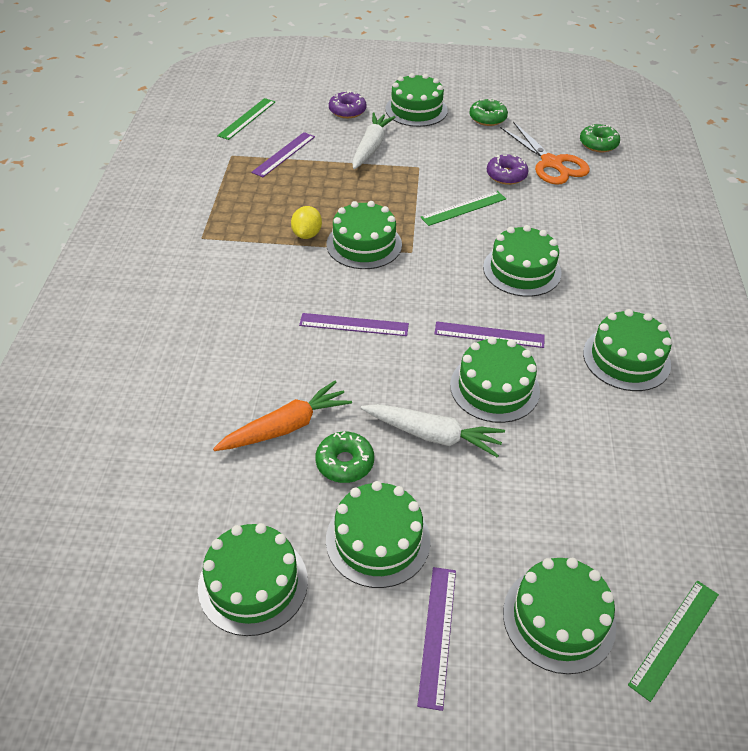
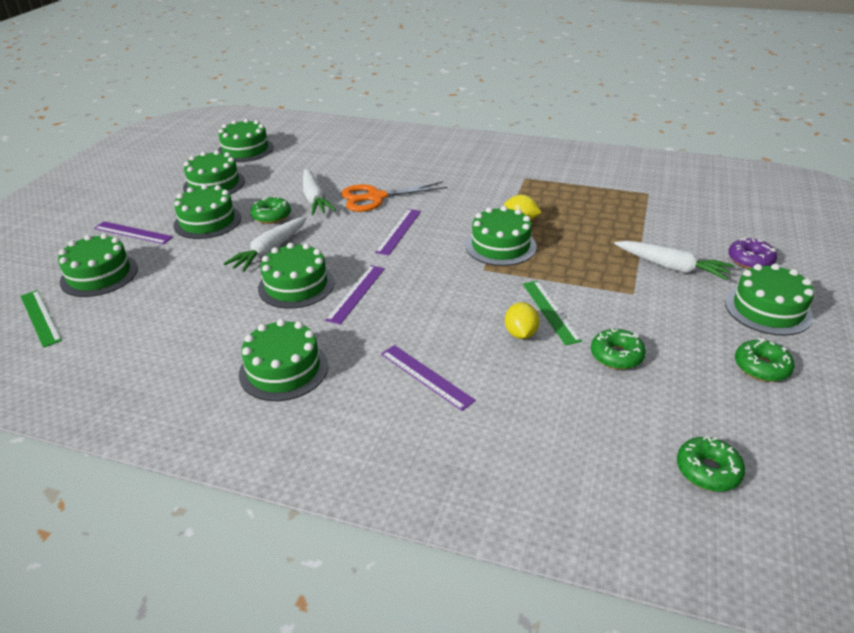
camera: 105 degrees right, 10 degrees down
(247, 118) = (717, 203): green ruler -> none
(284, 154) = (652, 217): purple ruler -> purple ruler (426, 376)
(286, 427) = (315, 199): orange carrot -> white carrot
(502, 222) = (520, 334): none -> yellow lemon
(506, 175) = (616, 356): purple donut -> green donut
(522, 270) = (436, 330): green cake -> green cake (245, 150)
(551, 163) = (647, 403): orange scissors -> orange scissors (376, 197)

